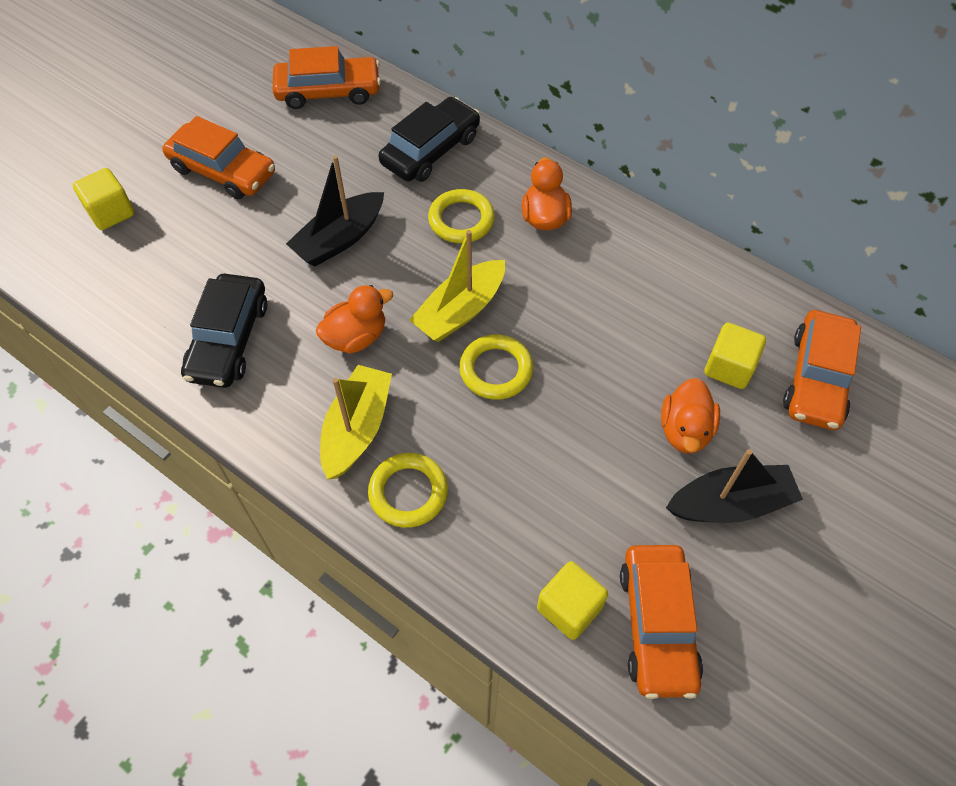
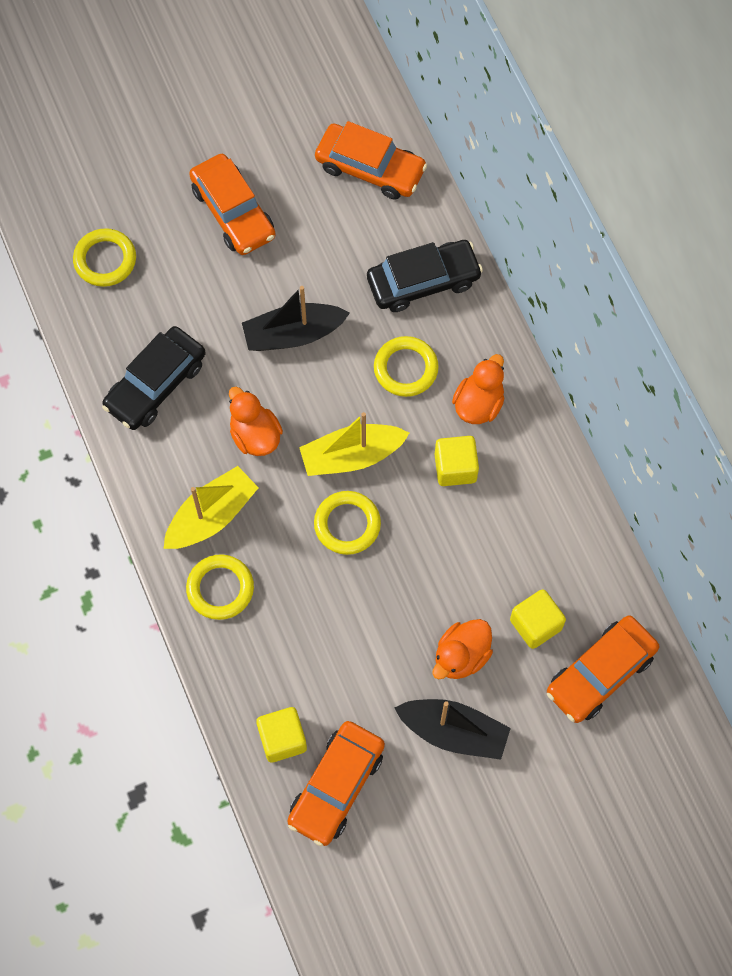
camera: 30 degrees right, 10 degrees up
(111, 212) = (121, 209): yellow cube -> yellow cube (455, 468)
(116, 259) = (105, 260): none -> yellow ring
(356, 337) = (255, 435): orange duck -> orange duck turned 120 degrees counterclockwise

